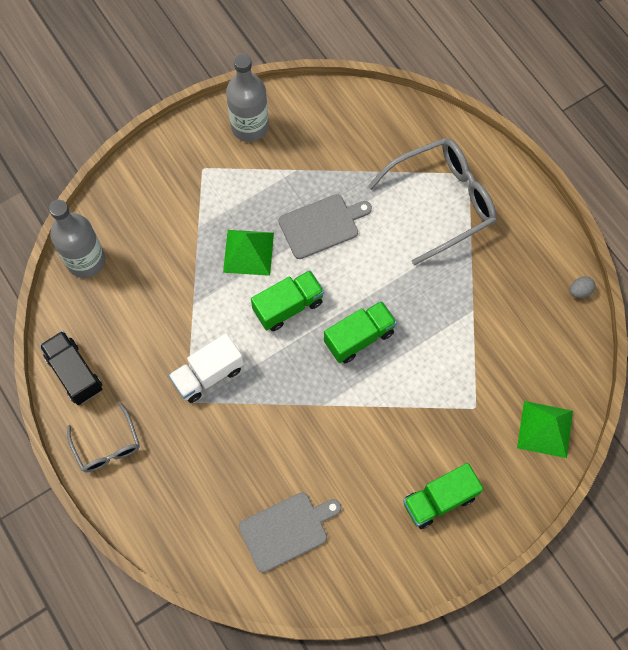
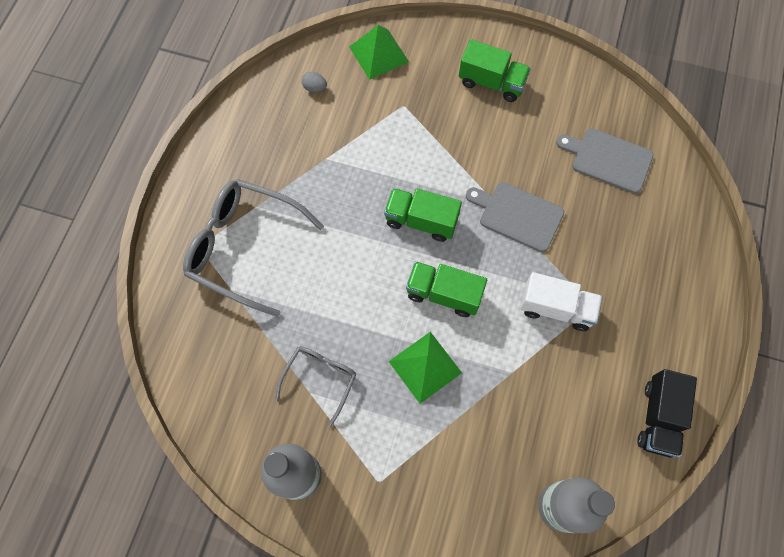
camera: 130 degrees left, 0 degrees up
(107, 446) = (683, 335): grey glasses -> grey glasses (320, 379)
(321, 225) = (347, 326): grey cutting board -> grey cutting board (517, 215)
(579, 291) = (246, 99): grey egg -> grey egg (315, 88)

